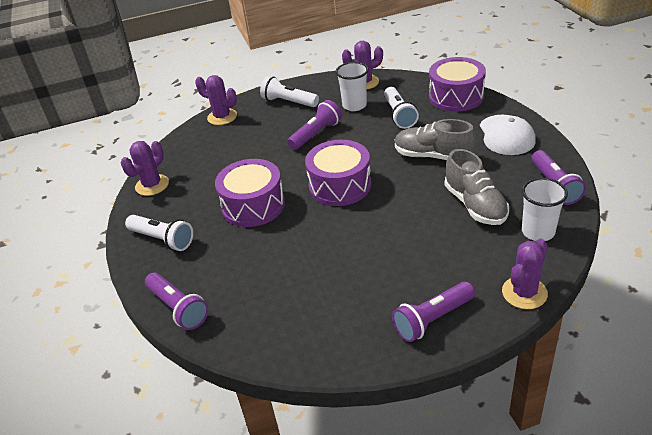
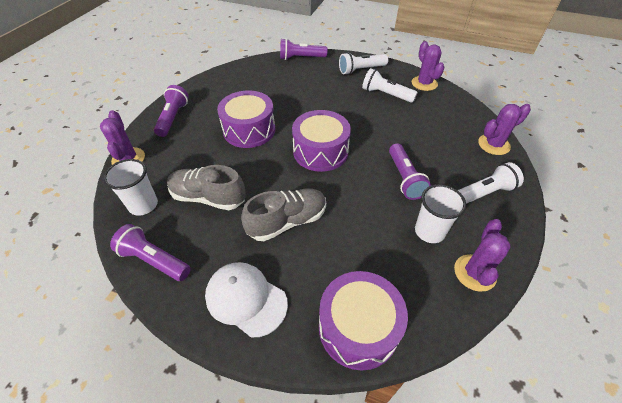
camera: 125 degrees right, 10 degrees up
(253, 205) = (350, 108): purple drum -> purple drum (249, 130)
(399, 115) = (375, 250): white flashlight -> white flashlight (385, 94)

